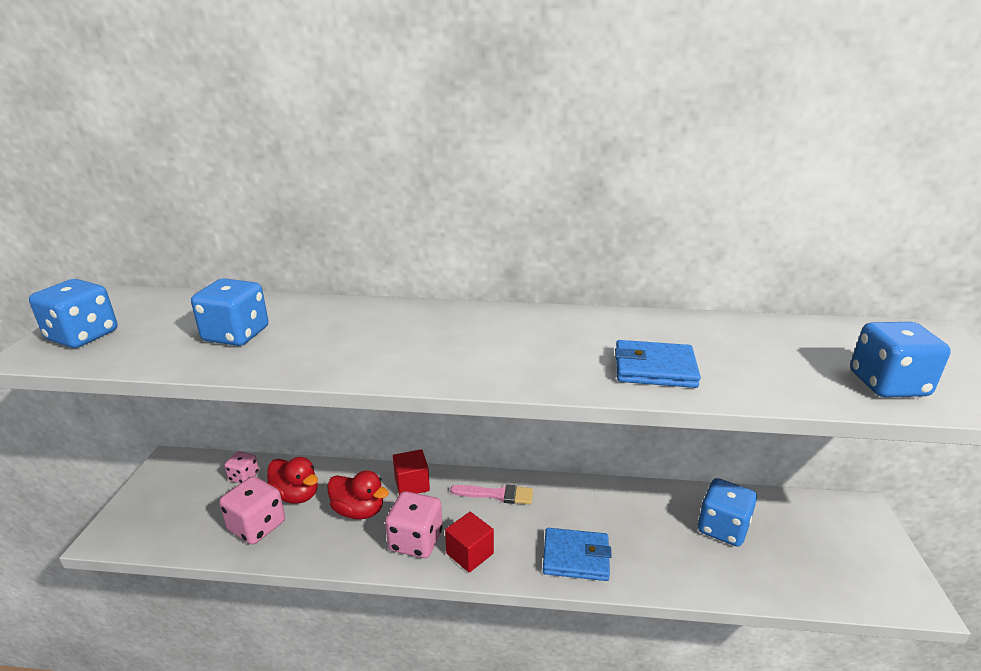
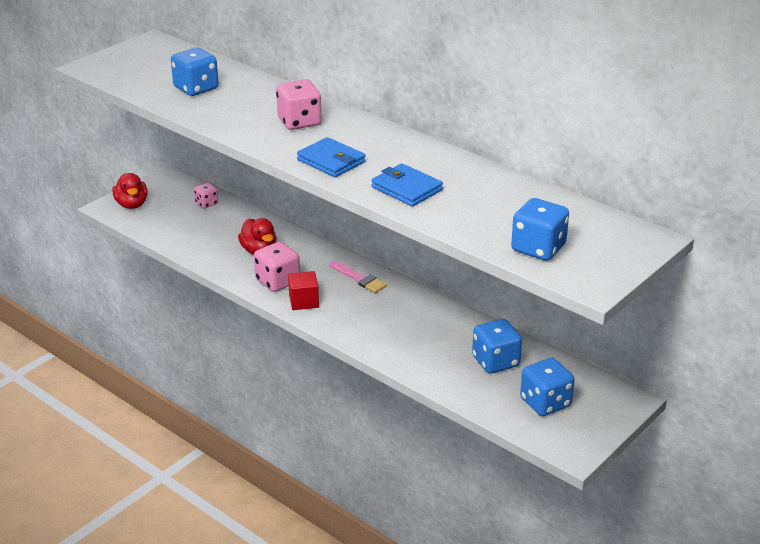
camera: 35 degrees right, 5 degrees up
(83, 336) = (118, 63): blue dice -> blue dice (545, 403)
(257, 526) = (191, 235): pink dice -> pink dice (299, 122)
(296, 495) = (229, 227): red duck -> red duck (132, 204)
(412, 484) = (309, 250): red cube -> none
(576, 557) = (369, 332): blue wallet -> blue wallet (331, 161)

